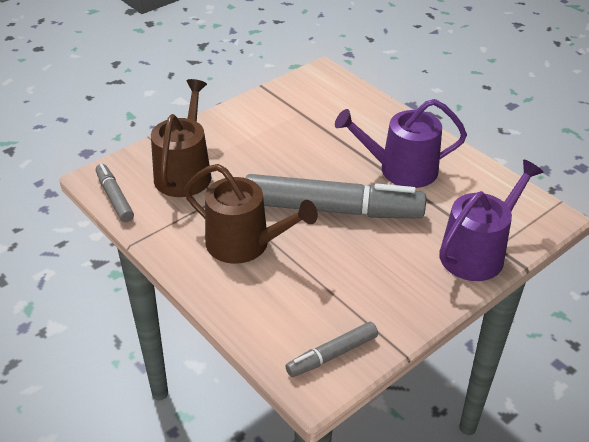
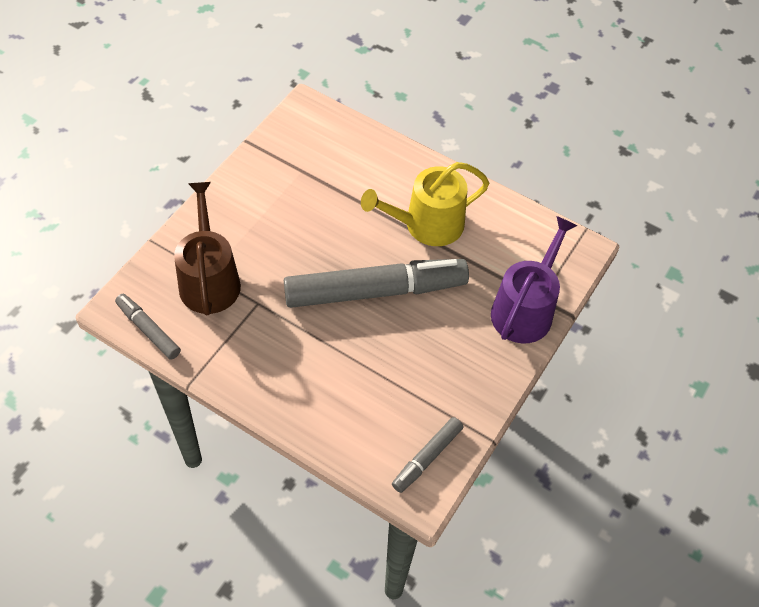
camera: 20 degrees left, 15 degrees up
(245, 244) = (304, 354): brown watering can -> none
(401, 170) = (427, 225): purple watering can -> yellow watering can

